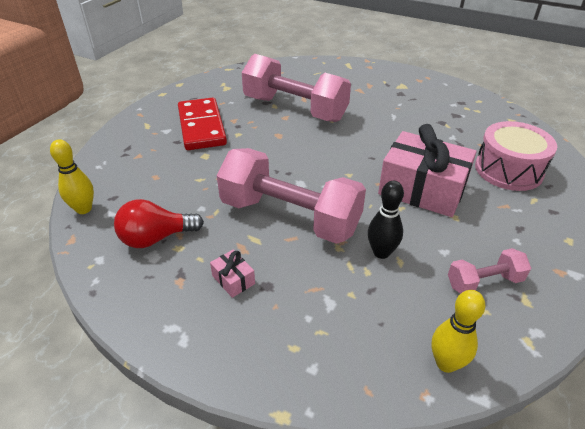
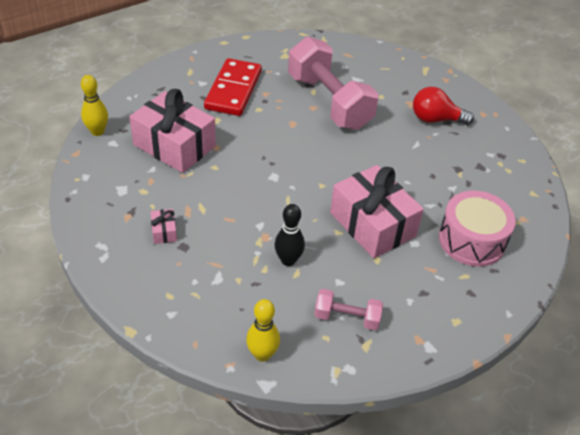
camera: 25 degrees right, 5 degrees up
(156, 238) = (133, 177): red light bulb -> red light bulb (435, 119)
(180, 192) = (174, 145): none -> pink gift
(290, 217) = (242, 201): pink dumbbell -> none

